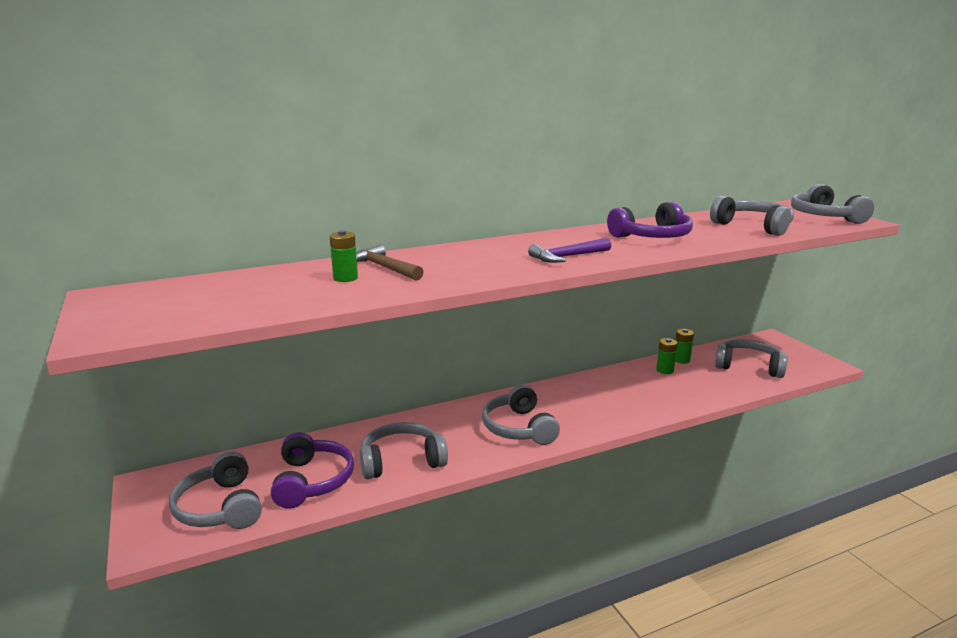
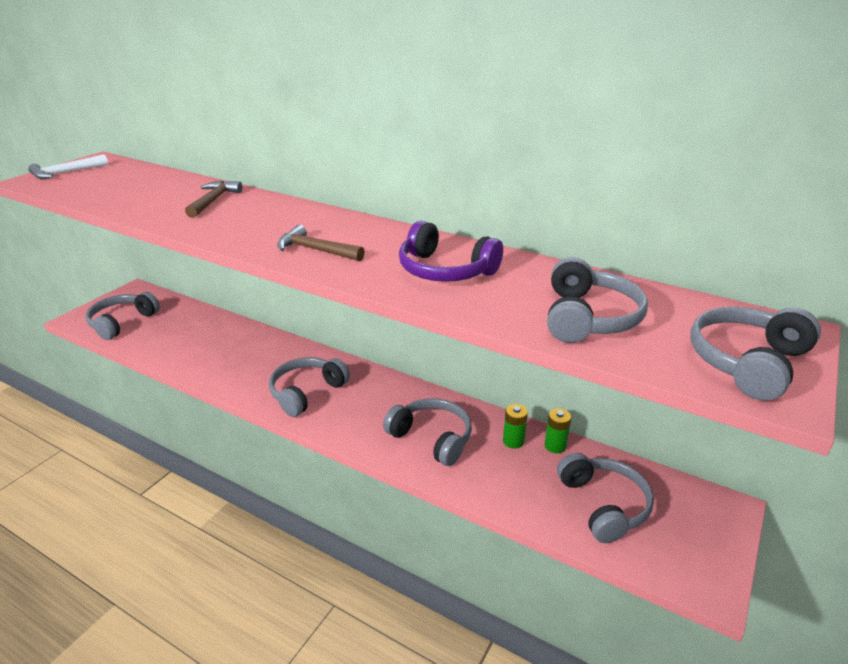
camera: 55 degrees right, 10 degrees up
(119, 314) = (66, 173): none -> white hammer
(312, 481) = (168, 338): purple headphones -> none
(345, 278) = (178, 197): green battery -> none
(401, 461) = (216, 360): grey headphones -> grey headphones (432, 438)
(567, 257) = (315, 250): purple hammer -> brown hammer

